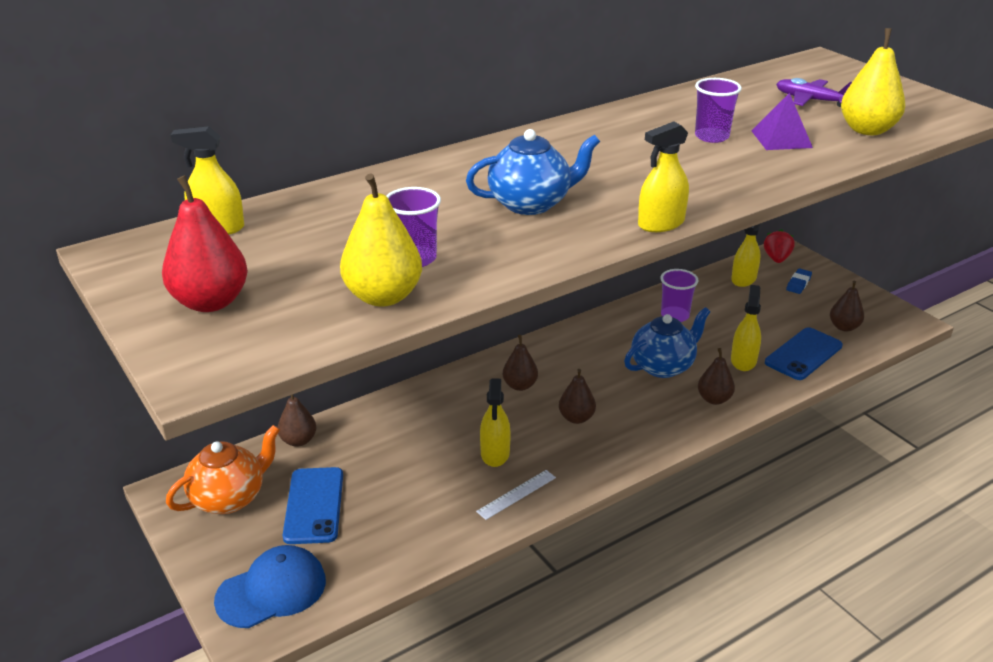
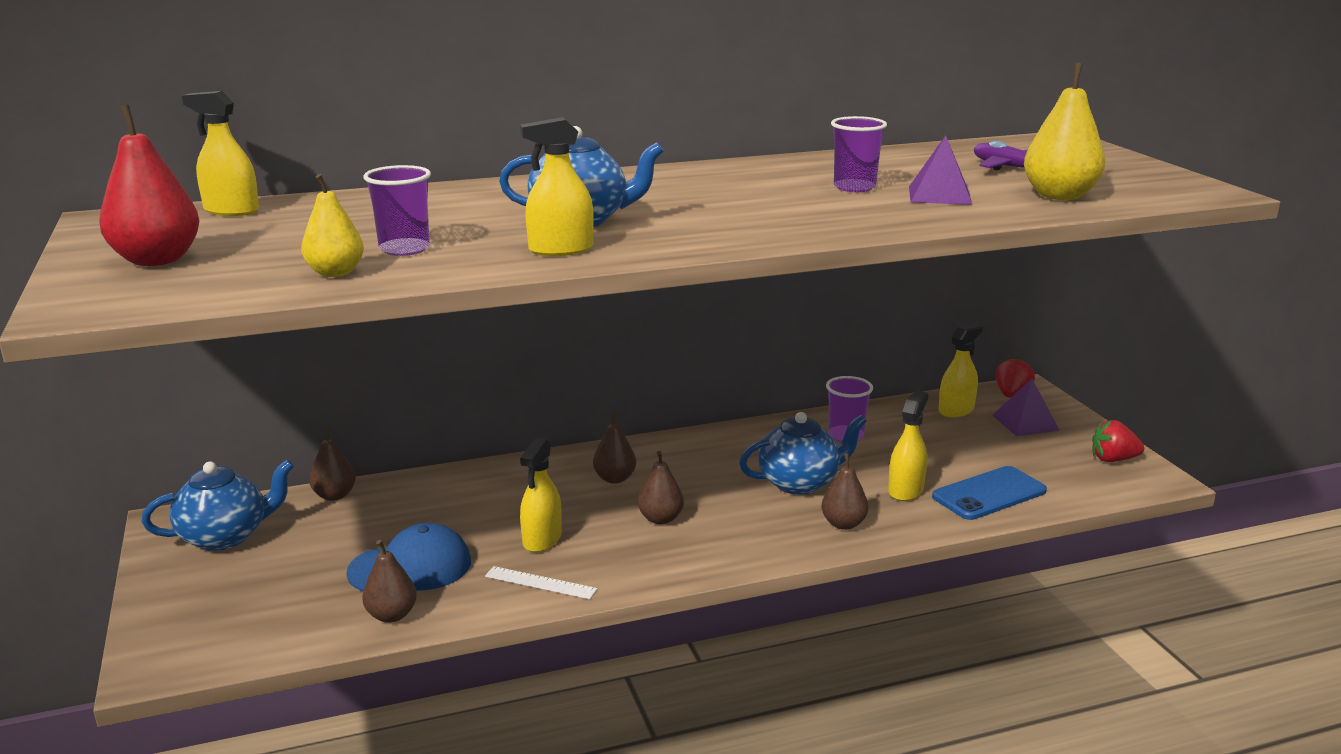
camera: 15 degrees right, 10 degrees down
(229, 498) = (225, 537): orange teapot -> blue teapot
(272, 590) = (206, 630): blue cap -> blue cap (410, 567)
(314, 505) = (308, 558): blue phone -> none
(383, 296) = (335, 273): yellow pear -> yellow pear, size x0.64
(517, 494) = (540, 583): white ruler -> white ruler turned 45 degrees clockwise
(661, 224) = (714, 247): yellow spray bottle -> yellow spray bottle (560, 250)
(798, 284) = (1025, 422): blue eraser -> purple pyramid
(844, 327) = (1060, 473): brown pear -> brown pear (391, 615)
(874, 309) = (1113, 459): none -> red strawberry

